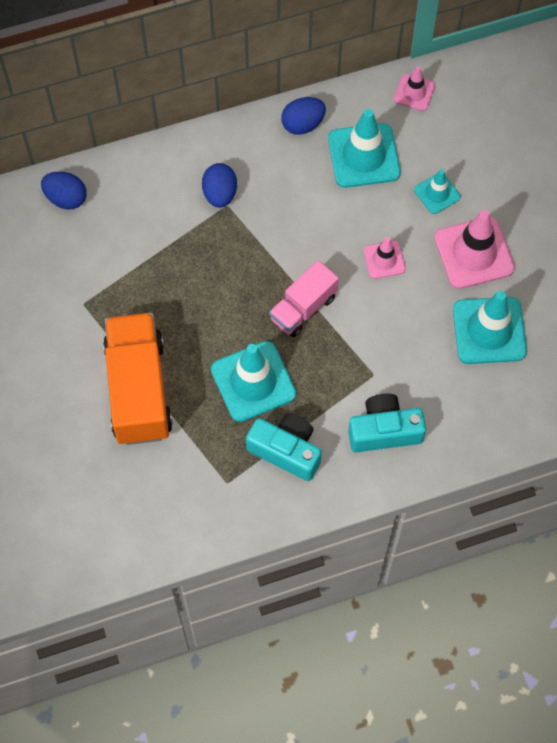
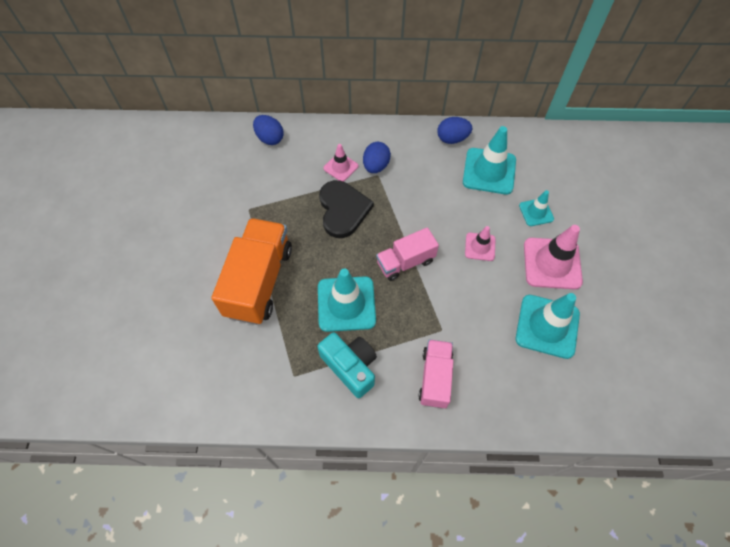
camera: 20 degrees right, 5 degrees down
(202, 266) = (343, 210): none -> black heart
(384, 431) = (435, 378): turquoise camera -> pink truck
(414, 92) = (540, 141): pink traffic cone -> pink traffic cone (340, 167)

